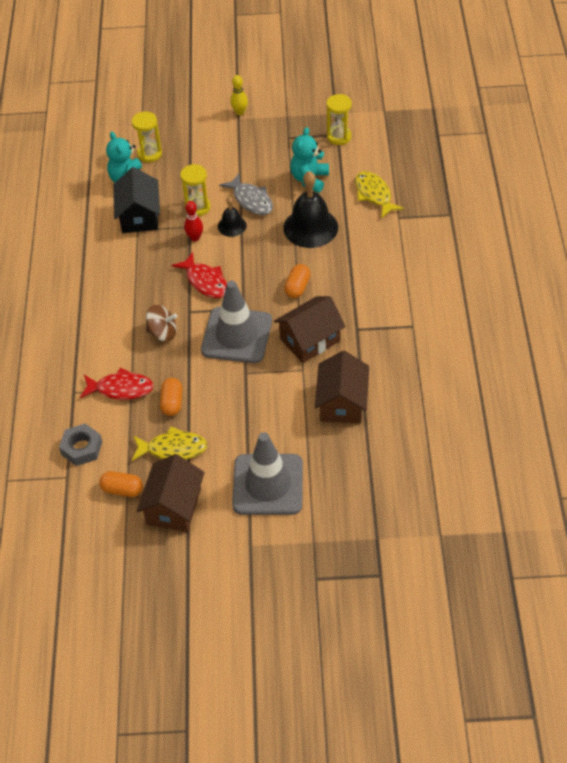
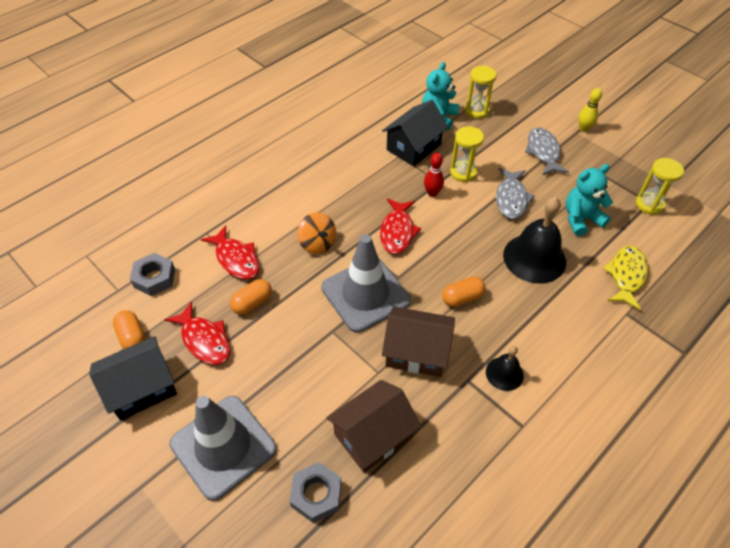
camera: 45 degrees right, 0 degrees up
(162, 333) = (317, 243): brown spinning top -> orange spinning top
(173, 448) = (204, 340): yellow fish -> red fish
(174, 506) = (142, 388): brown house -> black house
(232, 226) = (471, 206): black bell -> black bell (504, 373)
(233, 150) = (543, 152): none -> grey fish
(350, 456) = (316, 494): none -> grey nut

